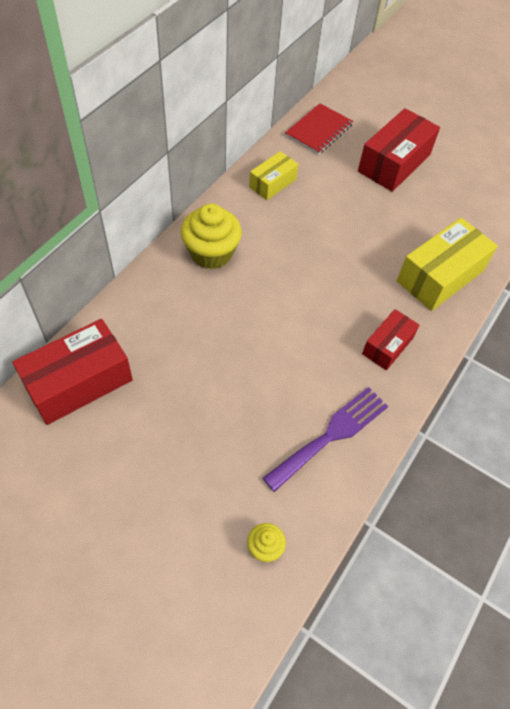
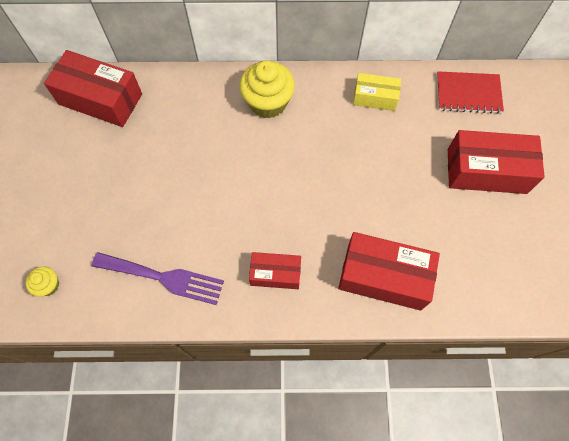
camera: 60 degrees right, 10 degrees up
(440, 276) = (383, 277): yellow box -> red box

